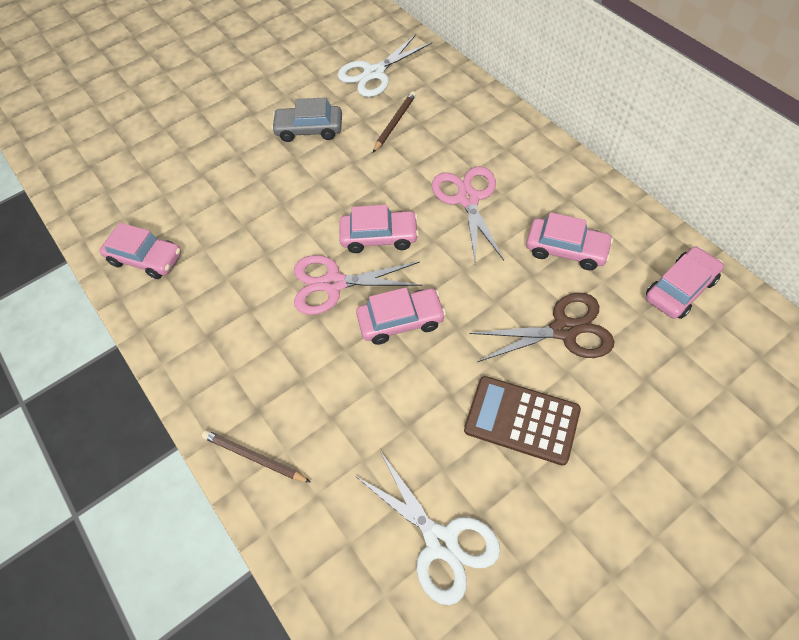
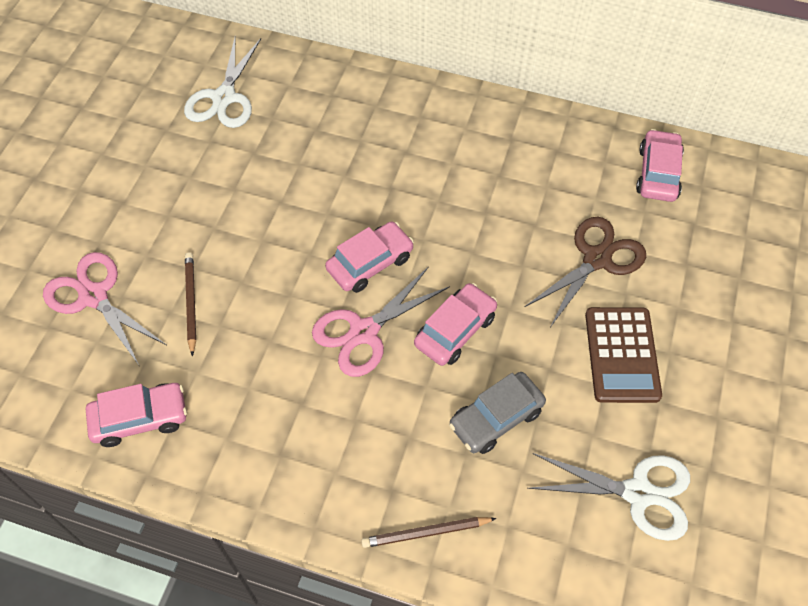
camera: 40 degrees left, 0 degrees up
(309, 129) = (204, 190): grey car -> grey car (496, 418)
(395, 123) = (290, 141): brown pencil -> brown pencil (191, 303)
(468, 199) = (423, 183): pink scissors -> pink scissors (94, 296)
(521, 420) = (622, 355): brown calculator -> brown calculator turned 75 degrees counterclockwise
(566, 249) = (545, 186): pink car -> none

